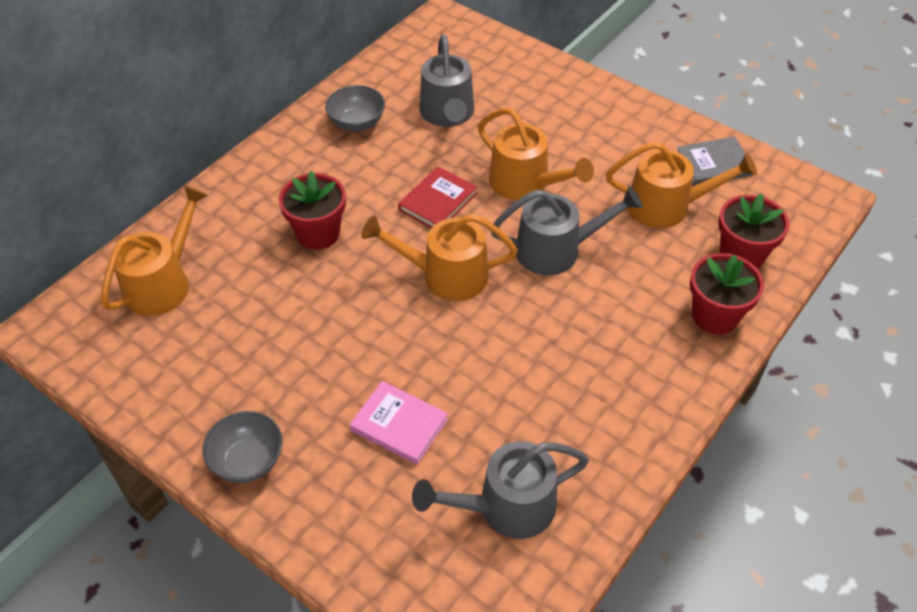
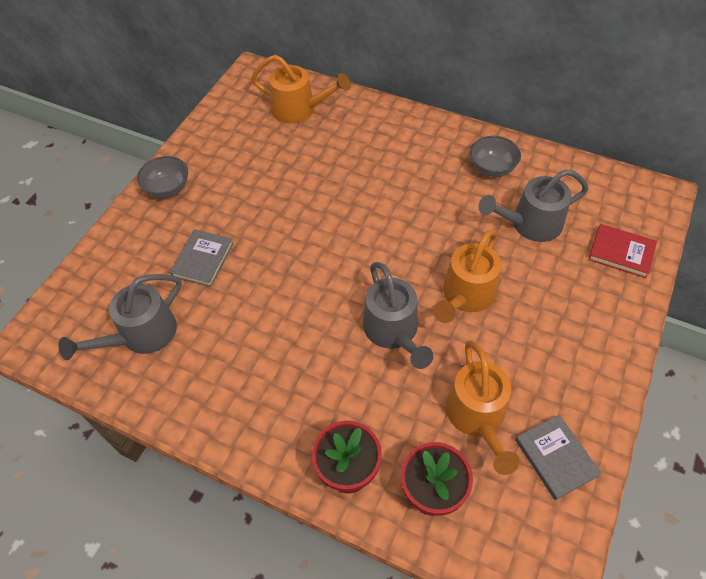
camera: 80 degrees right, 5 degrees up
(318, 233) = (365, 174): red flower pot -> none
(399, 425) = (203, 260): pink book -> grey book
(438, 201) = (422, 238): red book -> red book (621, 252)
(445, 275) = (345, 259): orange watering can -> none
(505, 507) = (141, 335): grey watering can -> grey watering can turned 105 degrees counterclockwise

